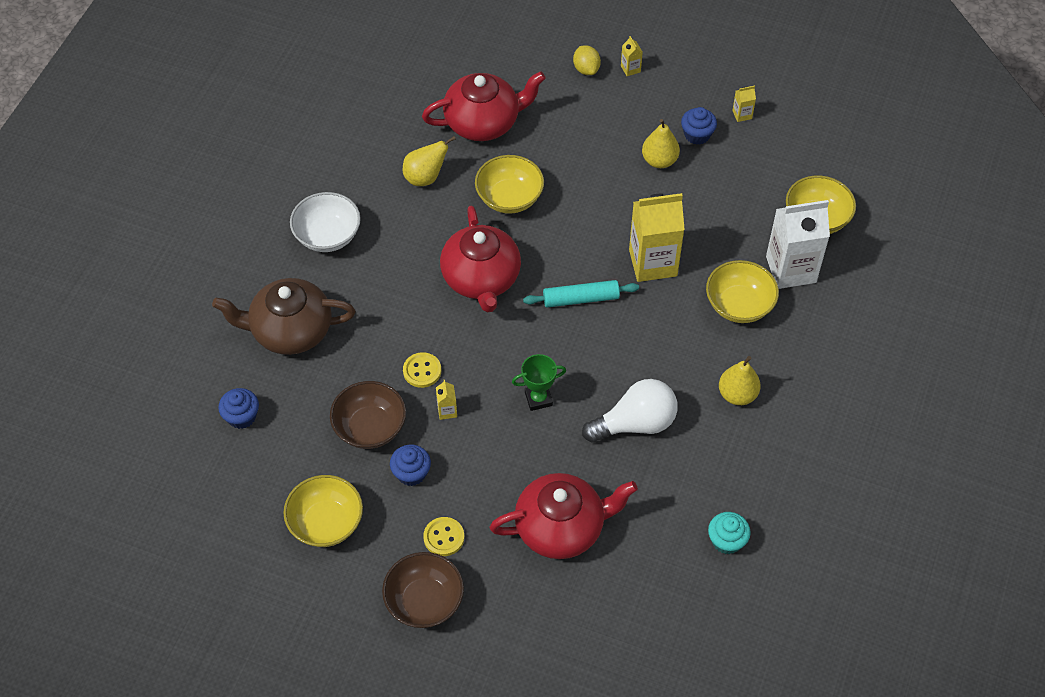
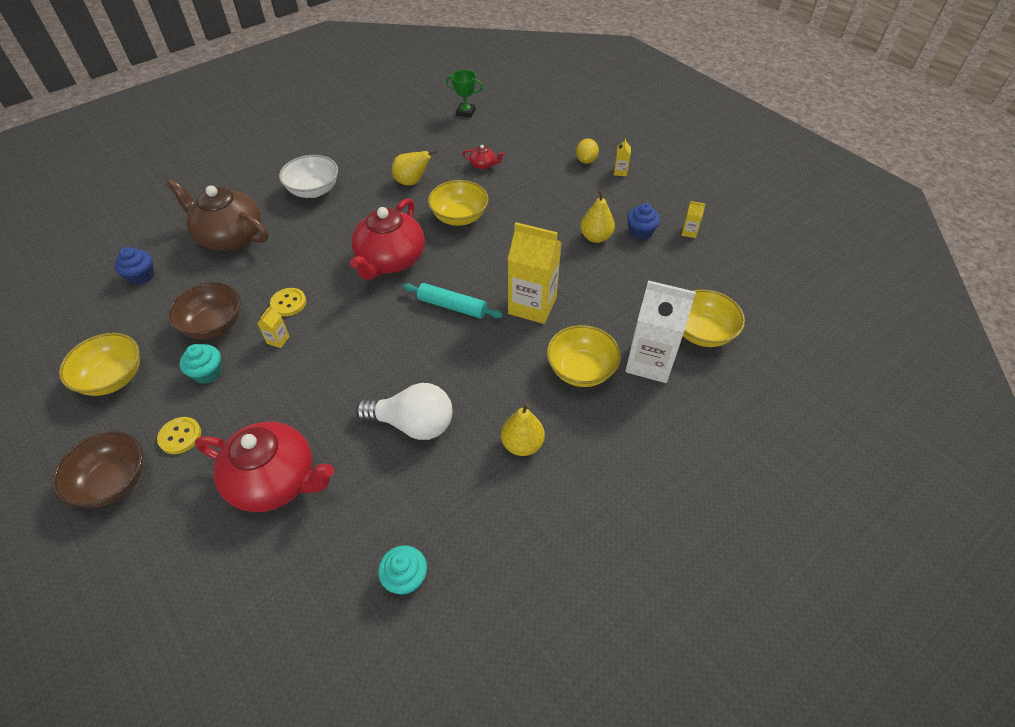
camera: 30 degrees right, 5 degrees down
(411, 473) = (208, 373): blue cupcake -> turquoise cupcake
(483, 122) = (483, 165): red teapot -> red teapot, size x0.42
(538, 399) = (353, 365): green trophy -> green trophy (465, 112)

